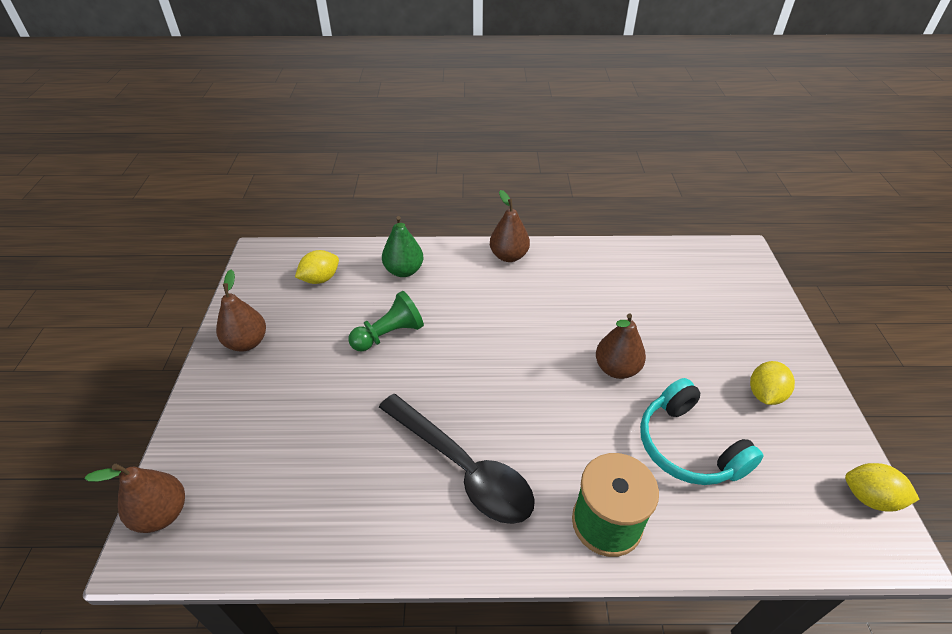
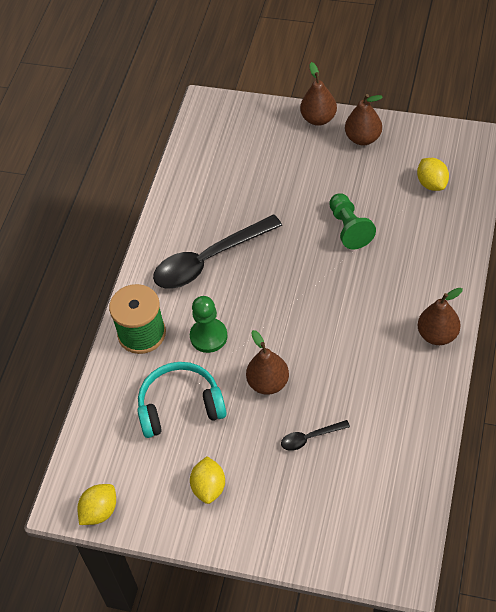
camera: 110 degrees right, 10 degrees up
(162, 514) = (226, 109): brown pear -> brown pear (318, 119)
(404, 271) = (431, 245): green pear -> none
(580, 440) = (208, 336): none -> green pawn
(660, 325) = (310, 438): none -> black spoon
(765, 394) = (209, 487): yellow lemon -> yellow lemon turned 45 degrees clockwise

